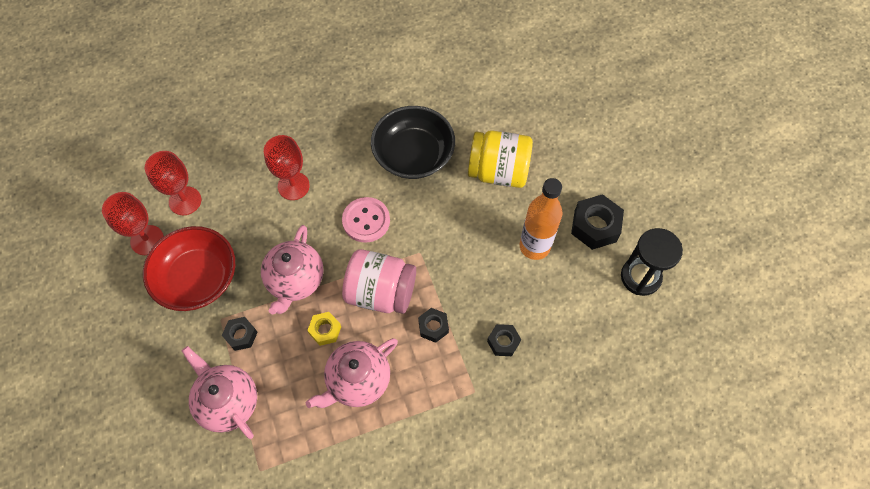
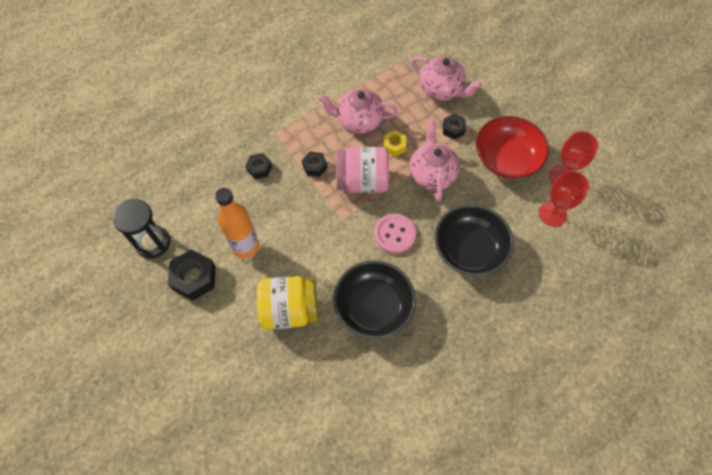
camera: 165 degrees right, 0 degrees up
(293, 186) = (469, 249): red goblet -> black bowl
(357, 380) = (359, 121): pink teapot -> pink teapot turned 120 degrees counterclockwise

